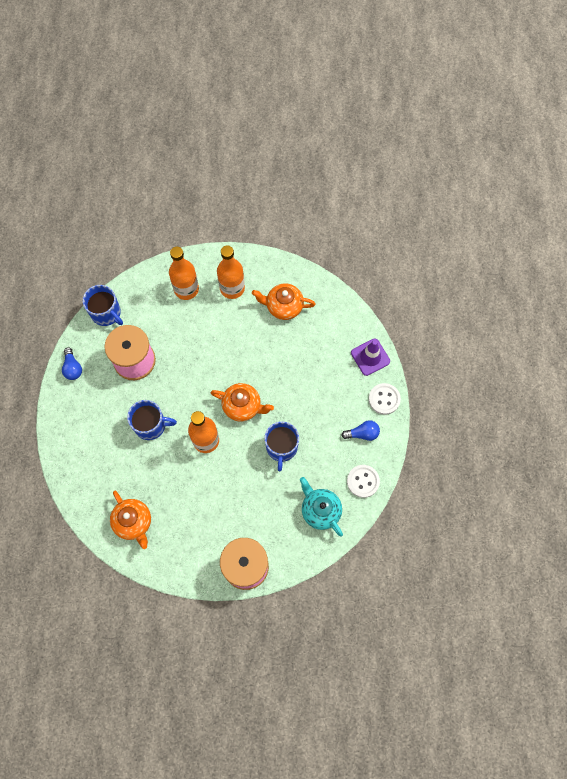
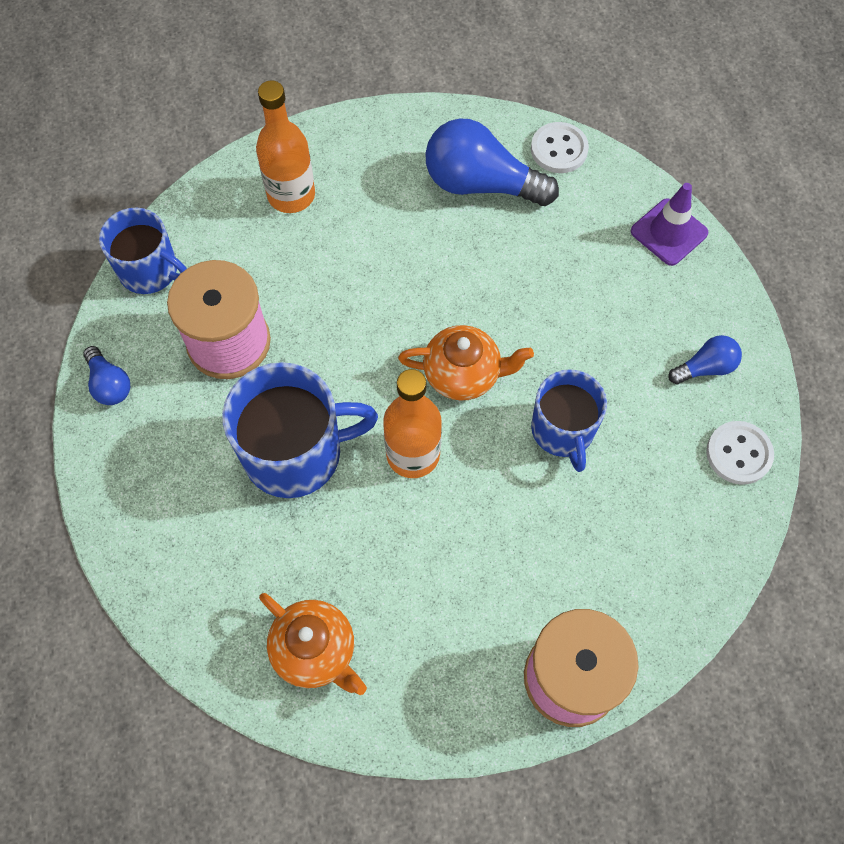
camera: 15 degrees left, 5 degrees down
(151, 425) = (296, 452): blue mug -> blue mug, size x1.52
(232, 288) = (376, 174): orange bottle -> none
(283, 306) = (481, 184): orange teapot -> blue light bulb
(320, 510) = (678, 528): turquoise teapot -> none
(384, 399) = (721, 298): white button -> white button (559, 149)

